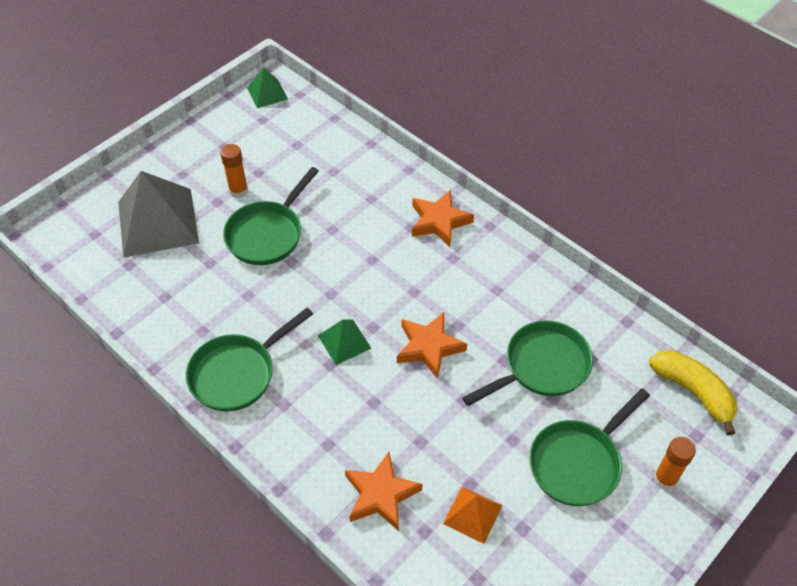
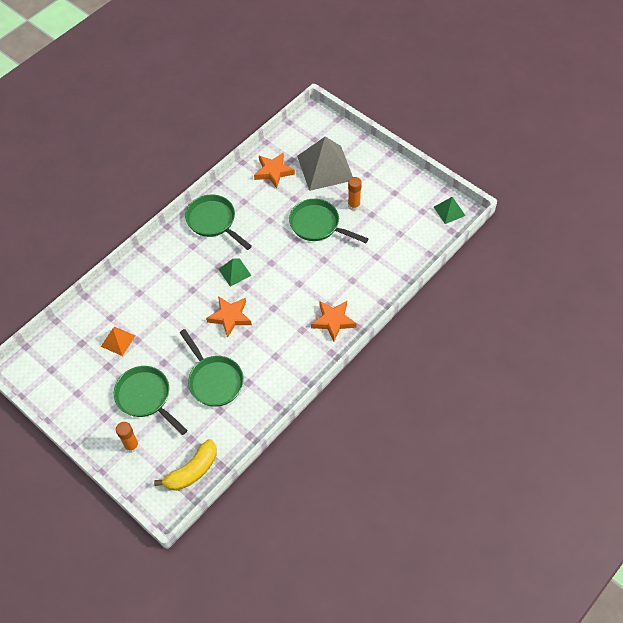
camera: 90 degrees right, 5 degrees up
(381, 495) = (133, 296): orange star -> orange star (273, 172)

